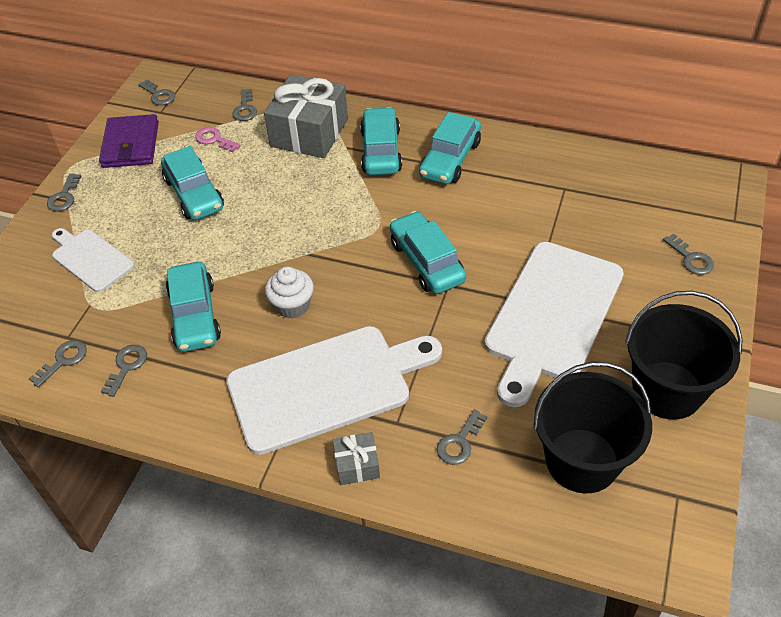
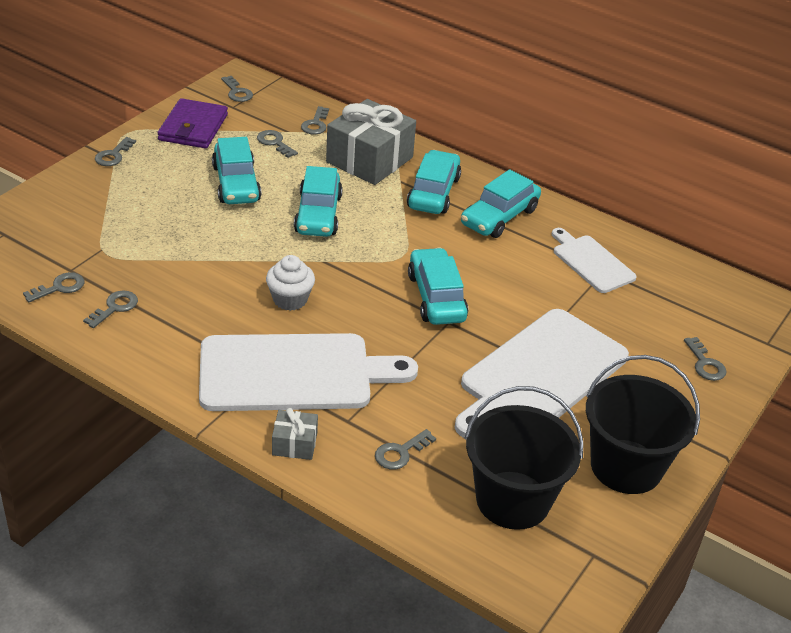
camera: 10 degrees right, 10 degrees down
(90, 259) = (117, 212): white cutting board -> white cutting board (591, 262)
(194, 315) = (194, 283): turquoise car -> turquoise car (318, 214)
(214, 139) = (275, 143): pink key -> grey key

